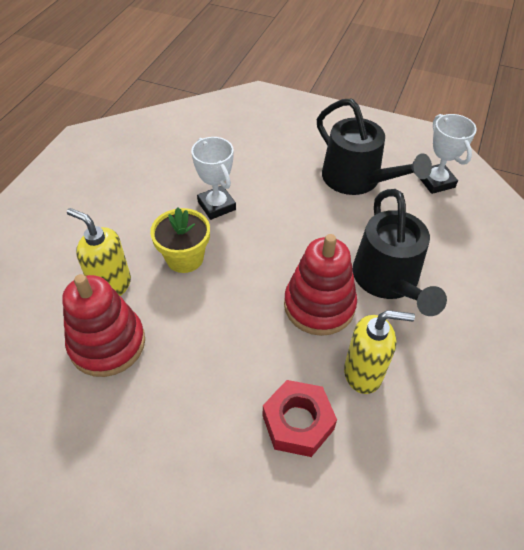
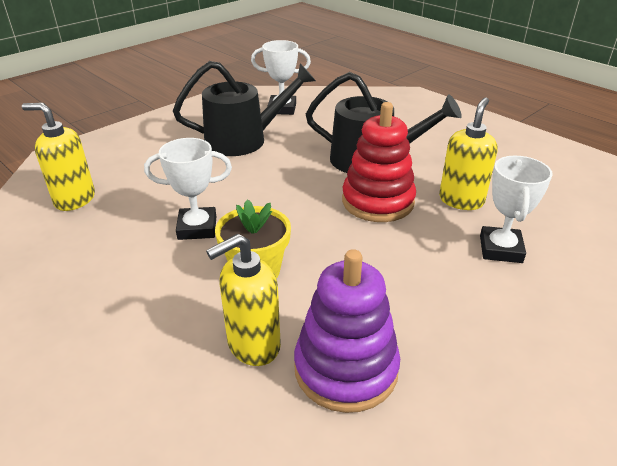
camera: 65 degrees left, 15 degrees down
(107, 343) = (346, 369): red stacking toy -> purple stacking toy
(213, 130) = (74, 199): none -> yellow soap dispenser
(297, 422) = (500, 249): red nut -> white trophy

